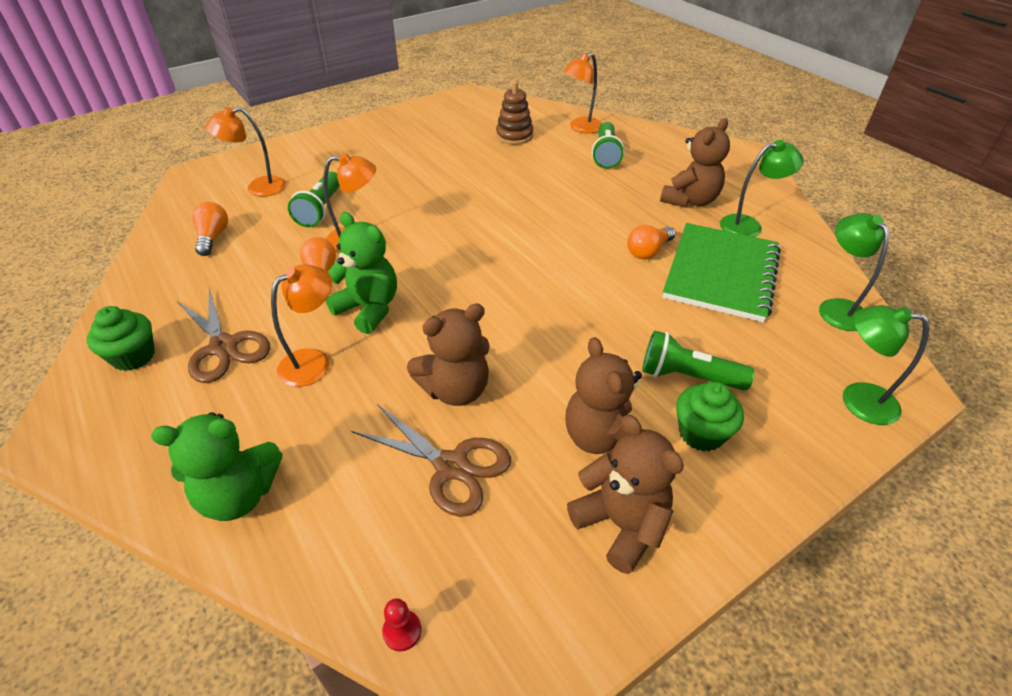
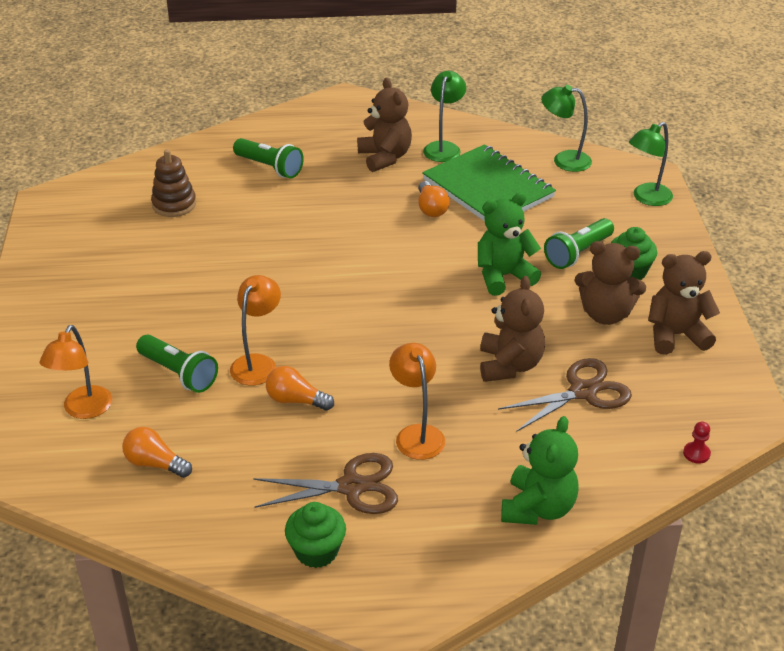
camera: 60 degrees left, 5 degrees down
(368, 309) = (373, 384): green teddy bear -> green teddy bear (503, 276)
(580, 128) = (206, 161): orange lamp -> none

